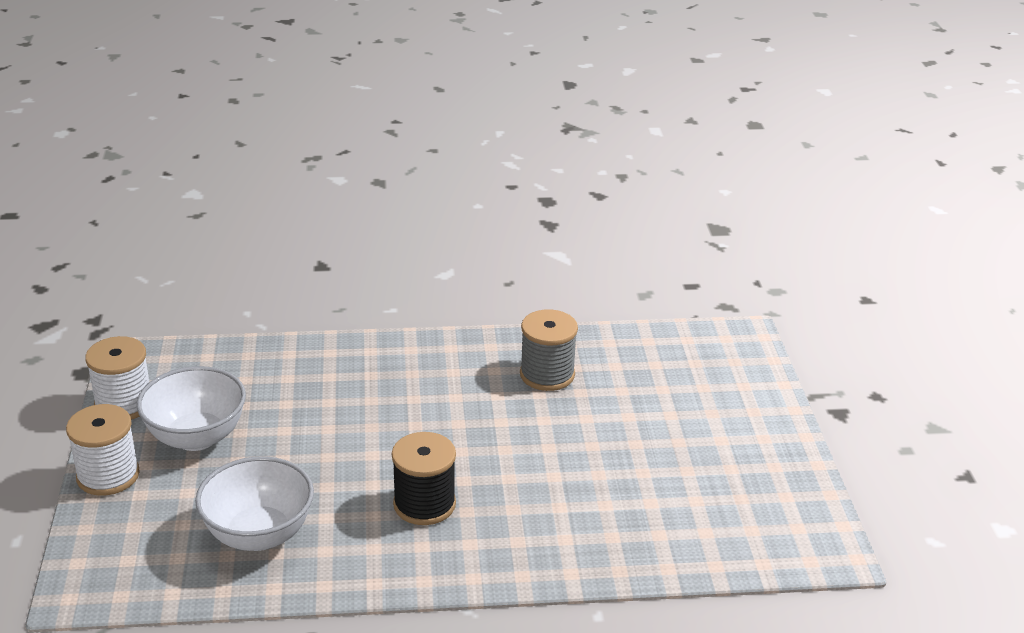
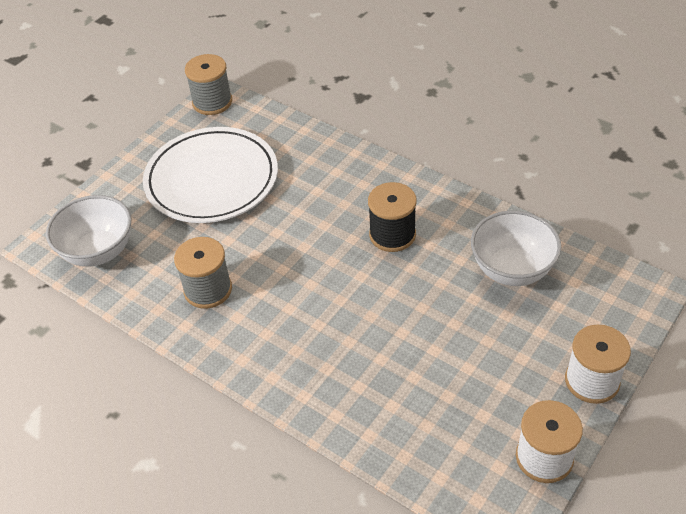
camera: 135 degrees left, 15 degrees up
(196, 437) = (504, 381): white bowl -> white bowl (98, 251)
(685, 459) = (212, 179): none -> white plate
(824, 541) = (212, 102): none -> grey spool

